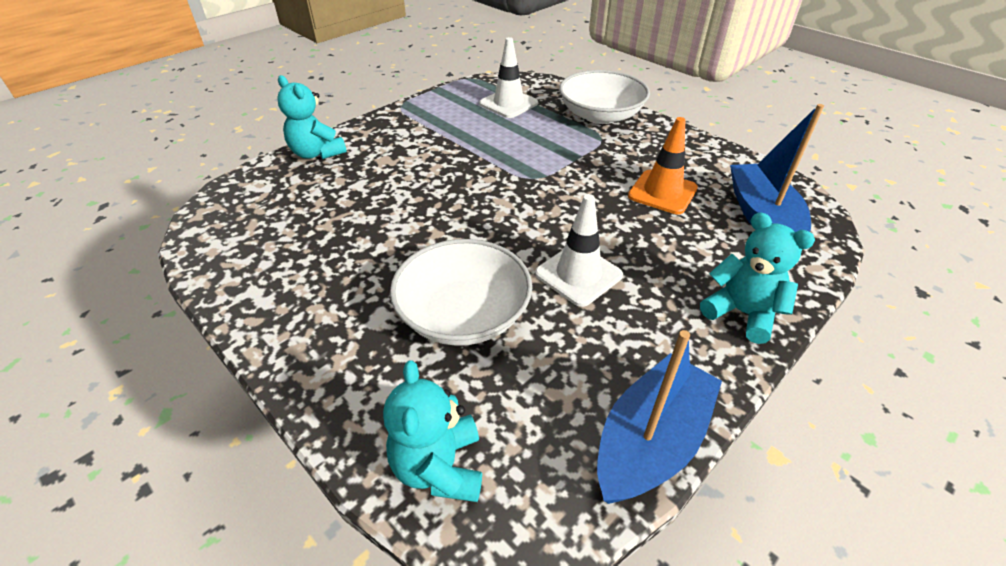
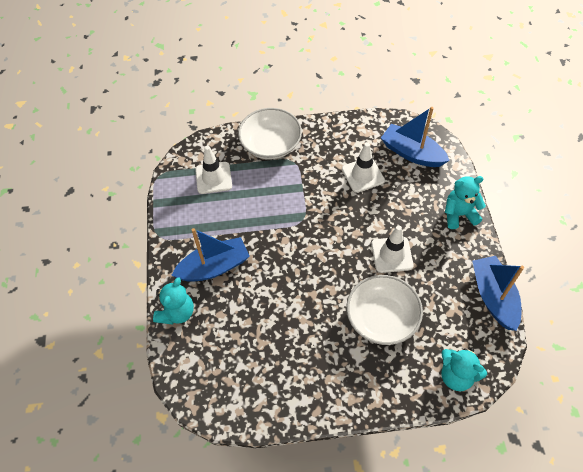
camera: 50 degrees left, 15 degrees up
(317, 153) = (177, 312): turquoise teddy bear -> turquoise teddy bear turned 60 degrees counterclockwise
(398, 150) = (214, 267): none -> blue boat
(662, 192) = (363, 175): orange traffic cone -> white traffic cone

